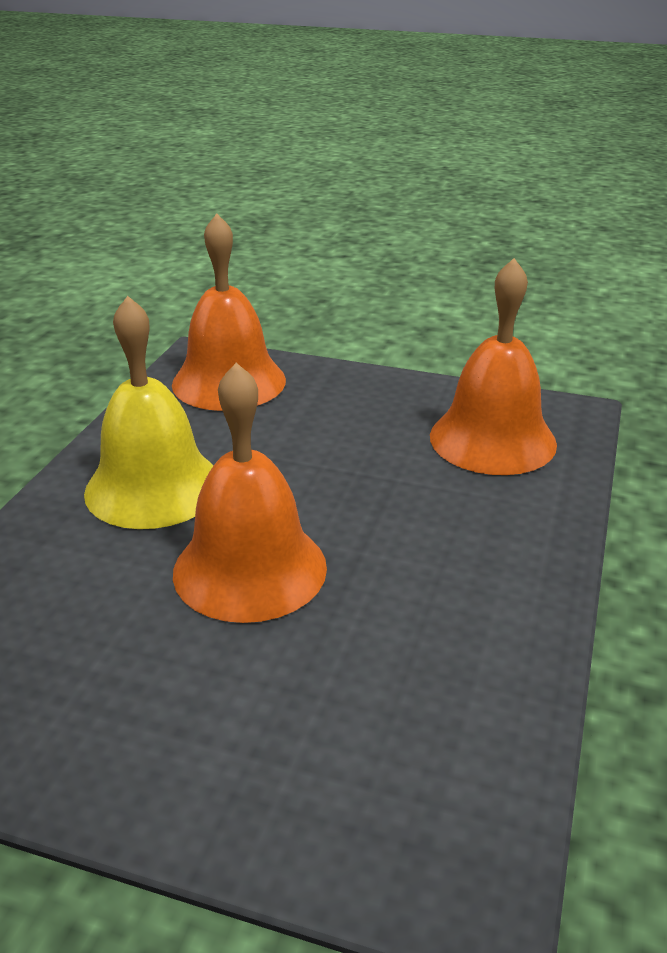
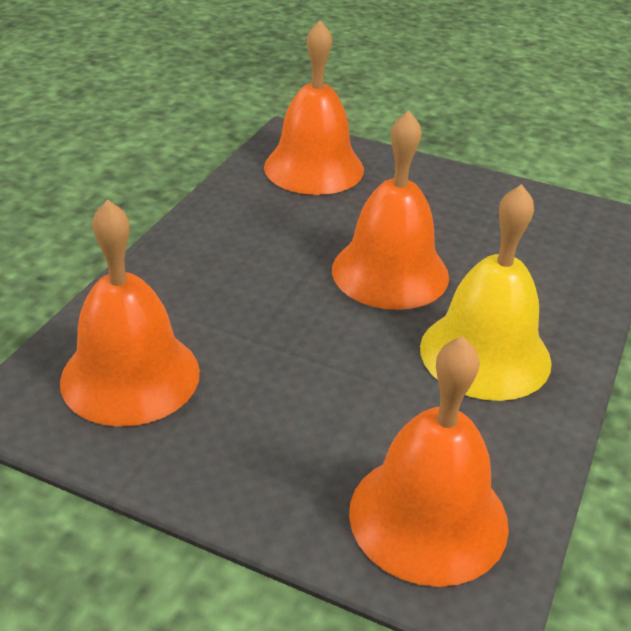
camera: 175 degrees left, 5 degrees up
(394, 777) = (314, 168): none -> orange bell

